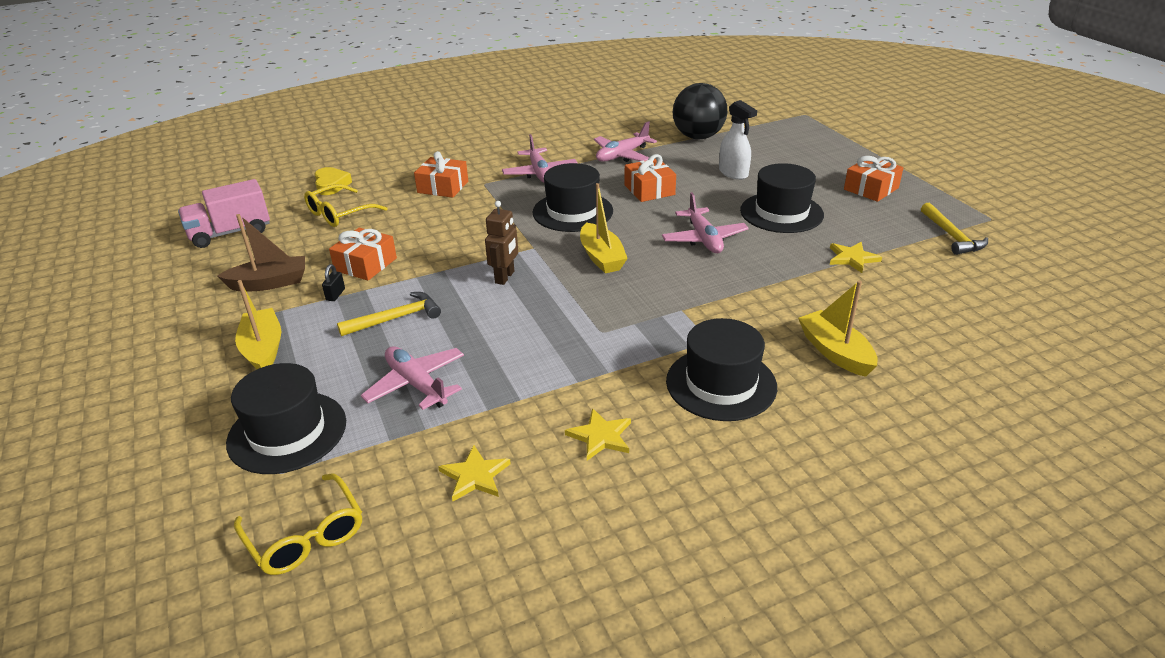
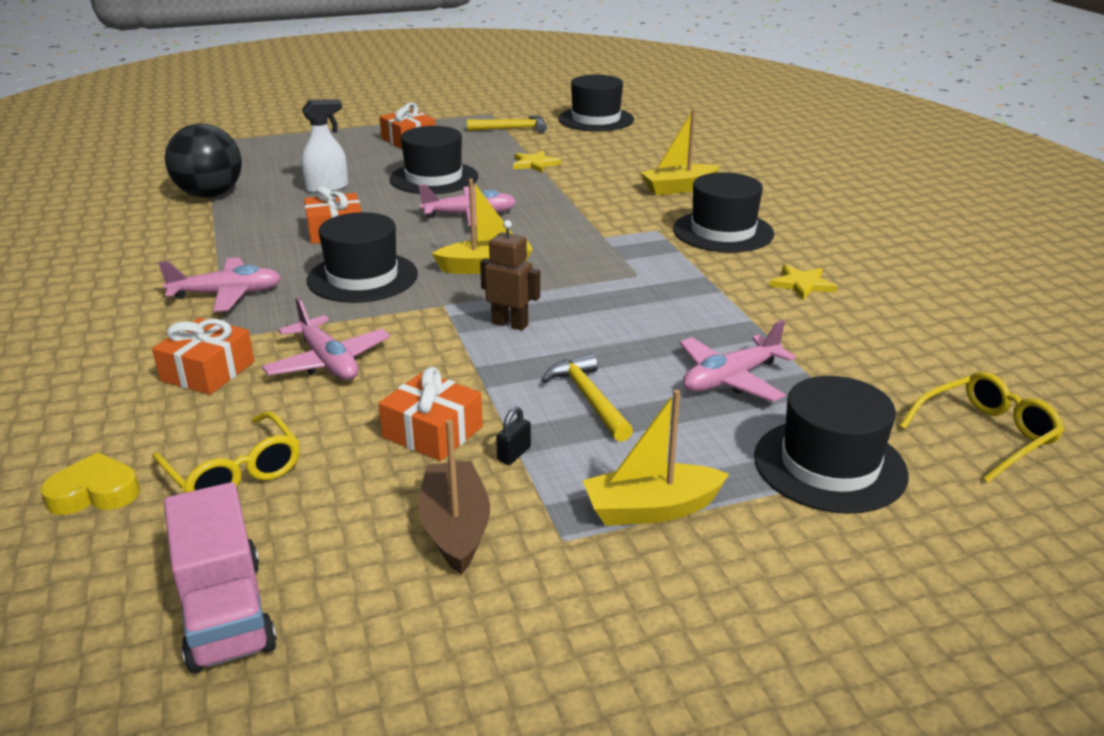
camera: 85 degrees left, 5 degrees down
(335, 295) = (514, 454): black padlock -> black padlock turned 75 degrees counterclockwise
(475, 476) = (870, 343): yellow star -> none
(622, 155) = (221, 239): pink plane -> pink plane (328, 362)
(1036, 285) = (596, 119): none -> black hat

